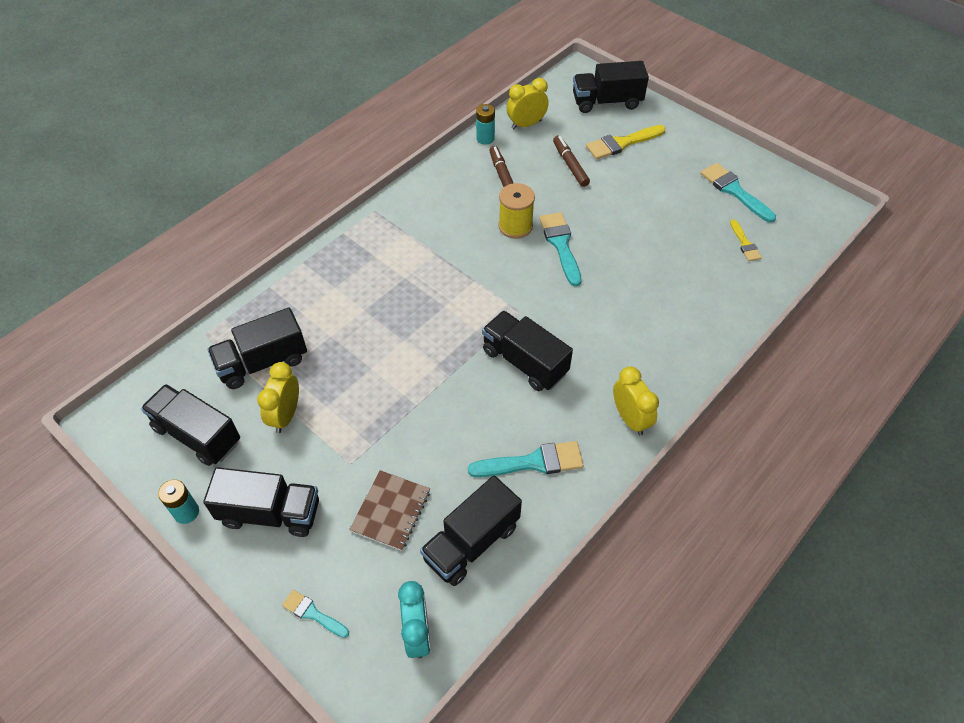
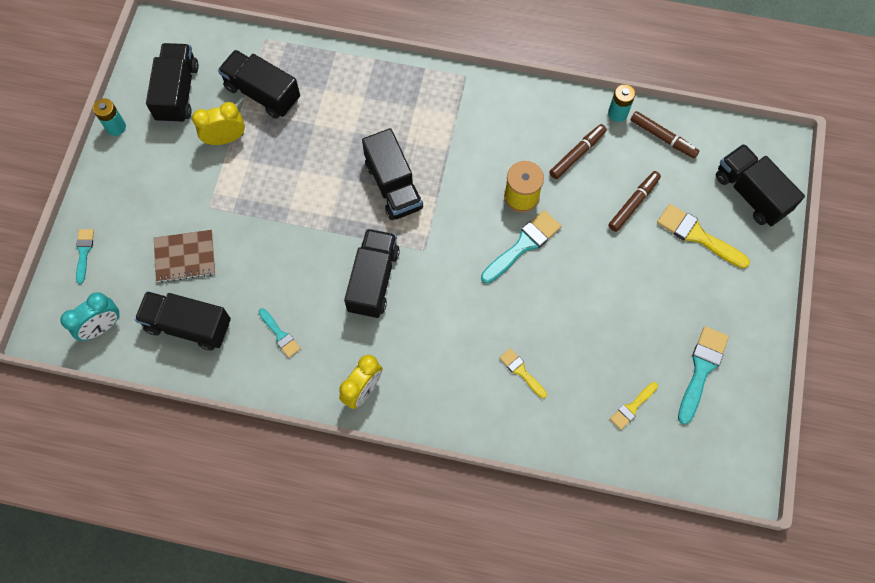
camera: 60 degrees right, 15 degrees up
(270, 513) = (142, 179): black truck -> black truck (393, 186)
(526, 124) = (663, 138): yellow clock -> brown marker
(533, 462) = (280, 335): turquoise brush -> turquoise brush, size x0.59
(675, 297) = (521, 371): none -> yellow brush

